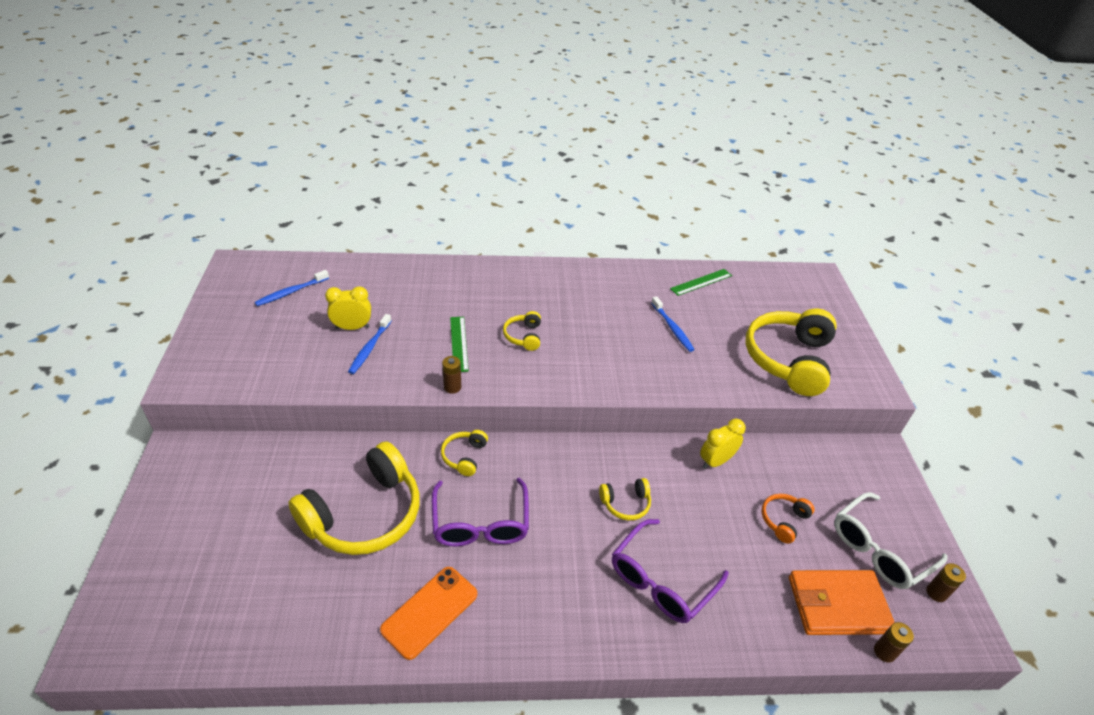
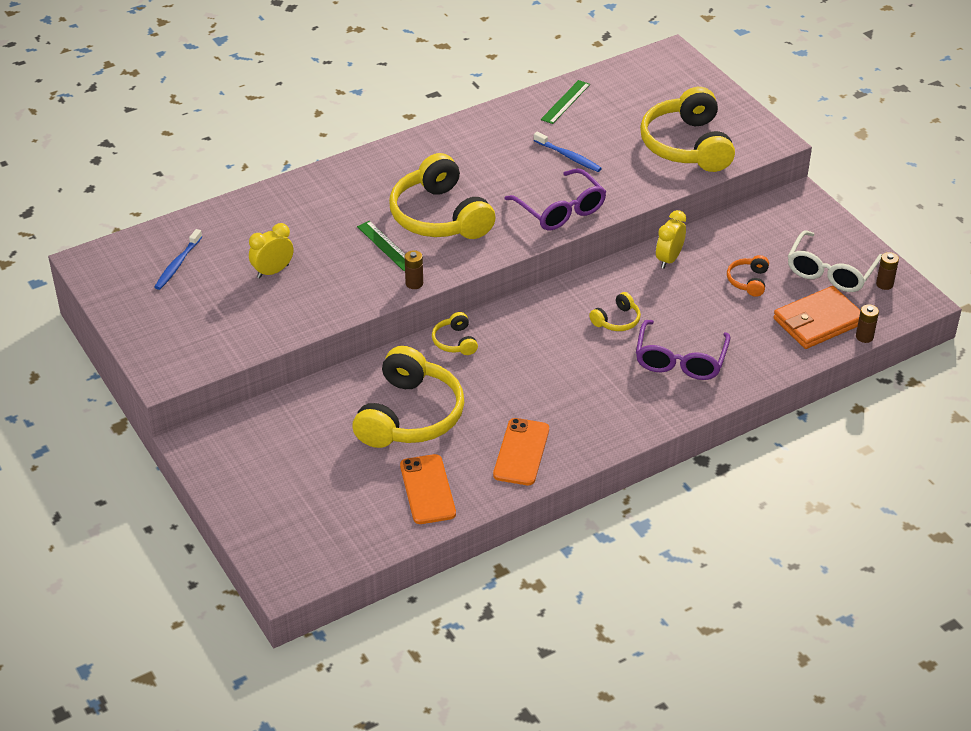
camera: 25 degrees left, 0 degrees up
(309, 609) = (427, 489): none -> orange phone
(369, 348) = (308, 282): blue toothbrush -> none
(480, 522) = (510, 381): purple glasses -> purple glasses (560, 209)
(524, 336) = (440, 216): yellow headphones -> yellow headphones, size x2.23

